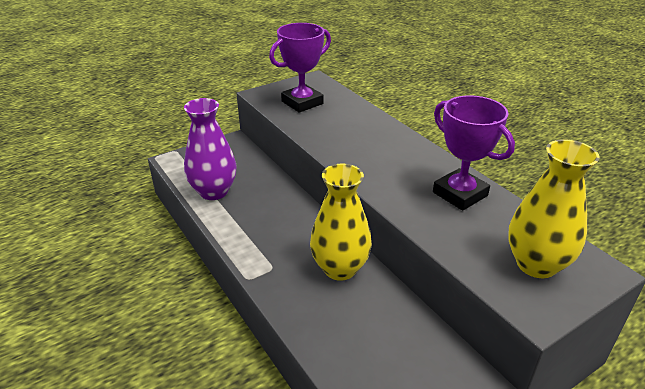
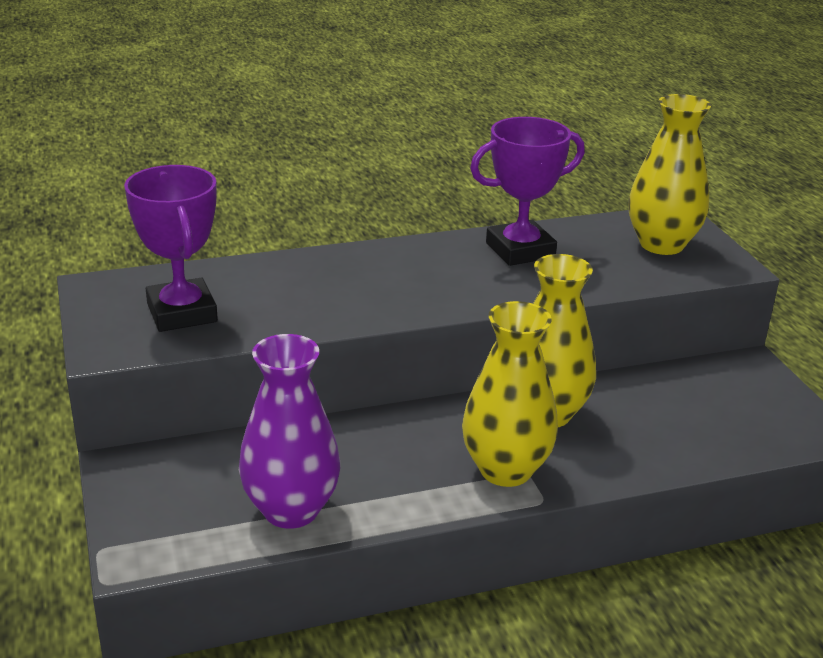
camera: 75 degrees left, 5 degrees down
(272, 259) = (505, 470): none -> yellow vase

